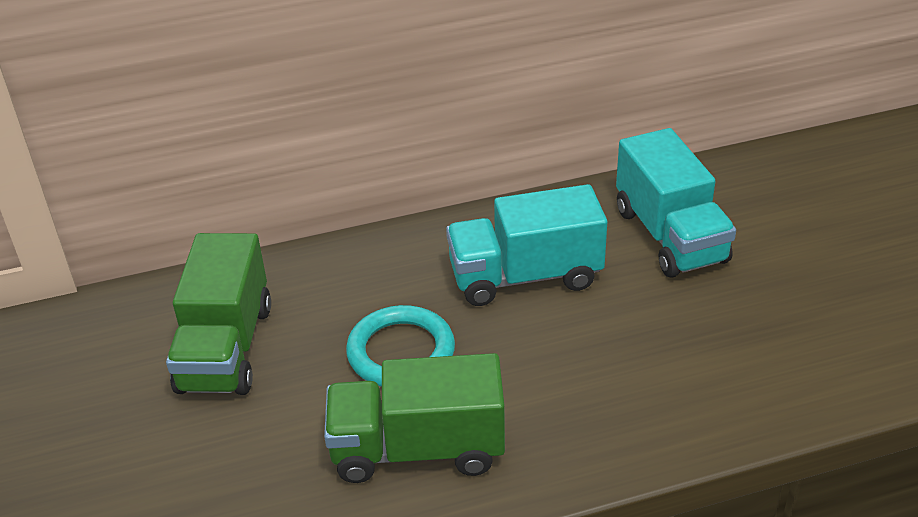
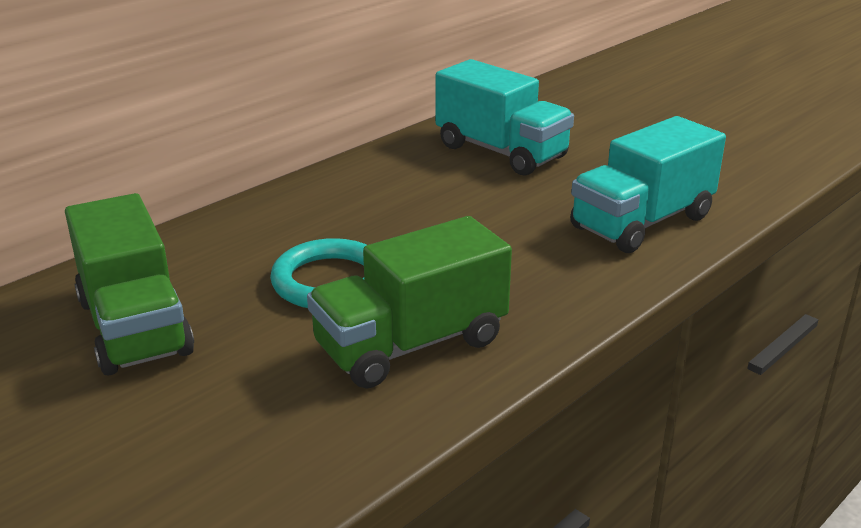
camera: 30 degrees left, 10 degrees down
(525, 276) = (401, 203): turquoise truck -> turquoise truck (641, 222)

